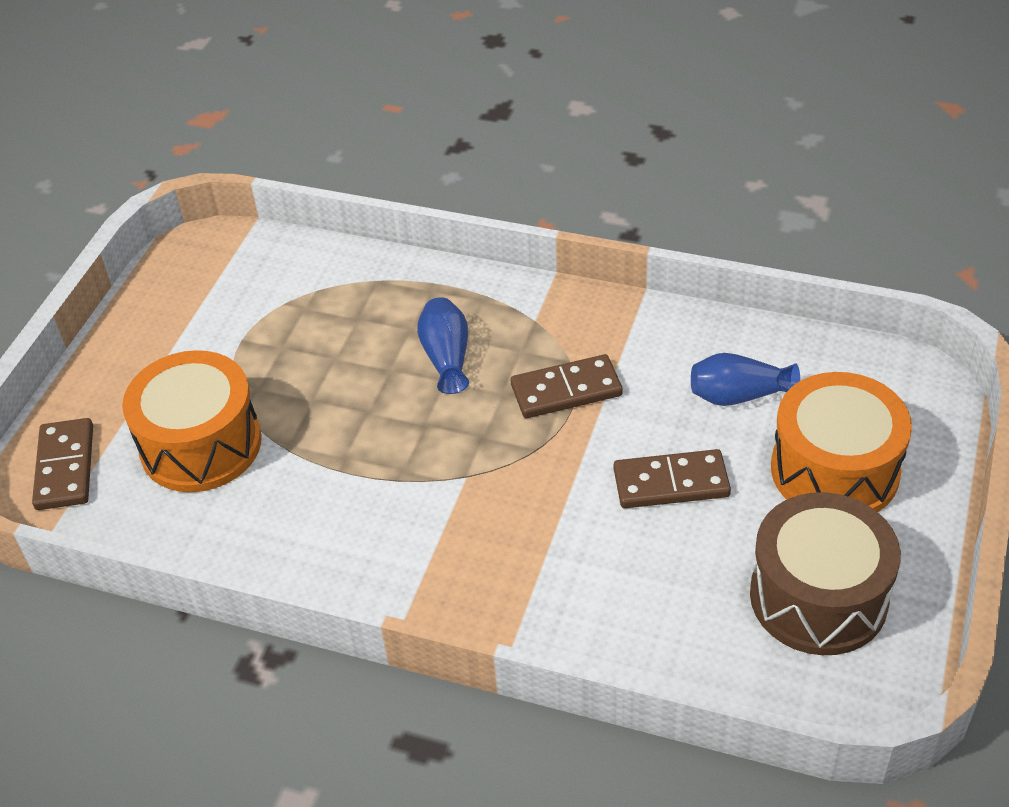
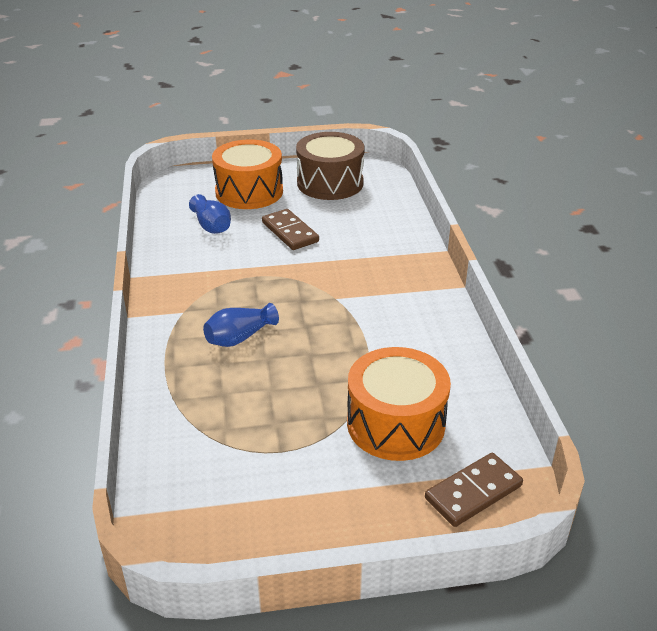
camera: 120 degrees left, 10 degrees down
(566, 390) = (242, 282): brown domino -> none

